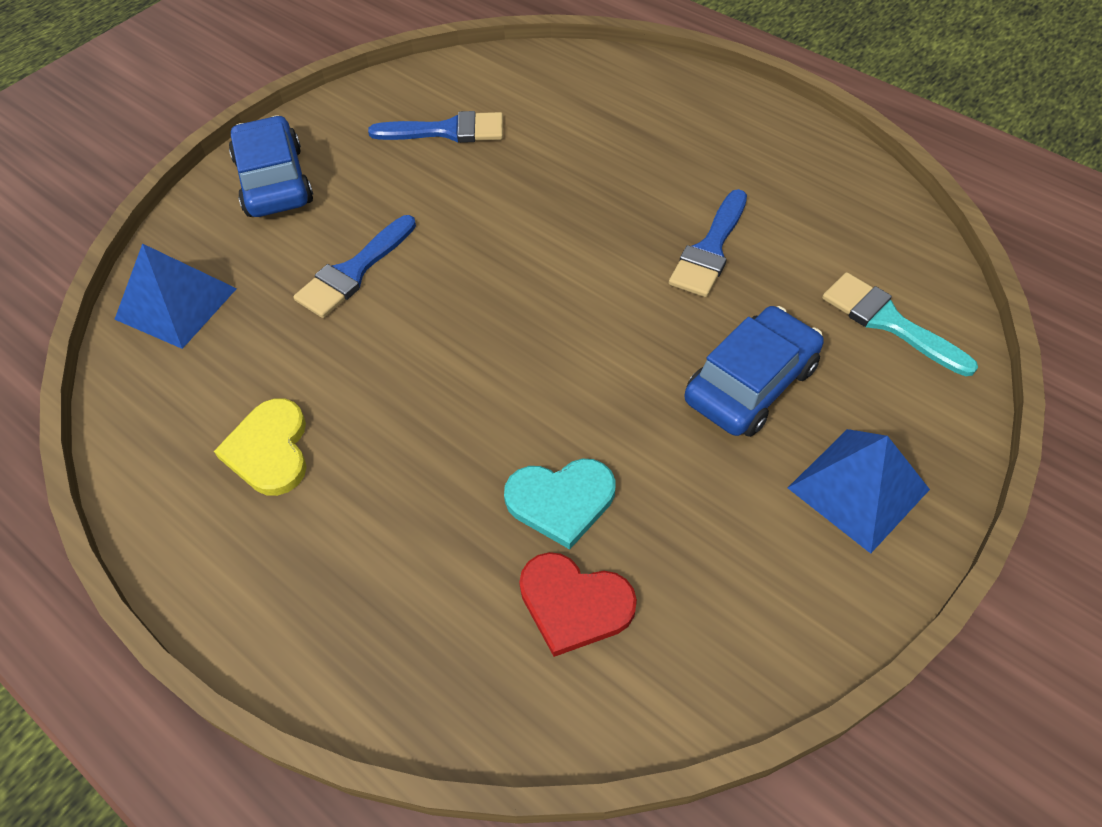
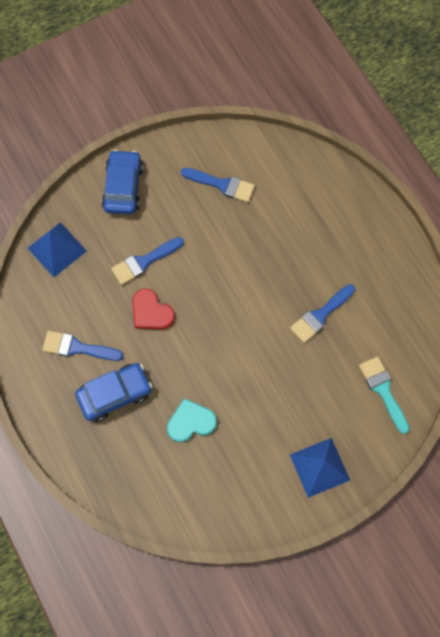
camera: 20 degrees right, 15 degrees up
(269, 450) = (77, 347): yellow heart -> blue brush
(561, 501) = (191, 422): turquoise heart -> turquoise heart turned 150 degrees clockwise
(574, 604) = (177, 469): red heart -> red heart (151, 312)
(750, 383) = (300, 397): blue car -> blue car (115, 394)

